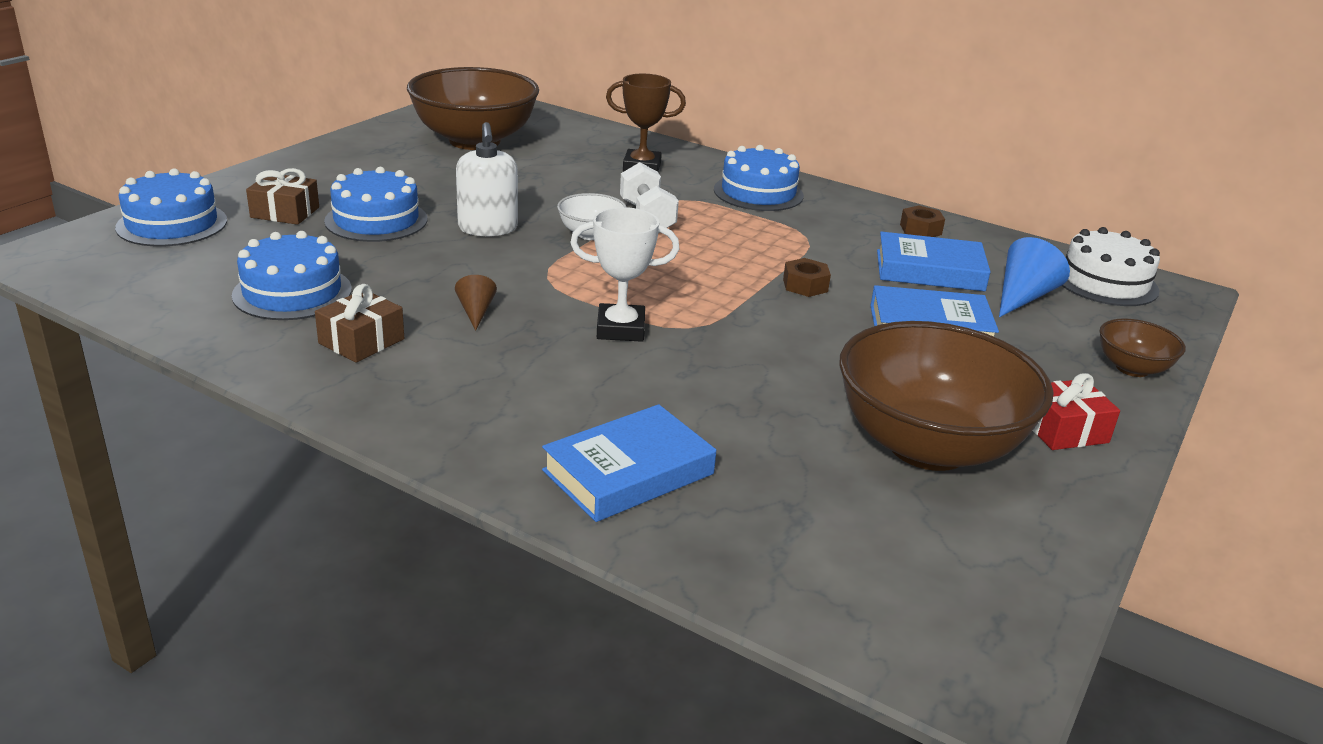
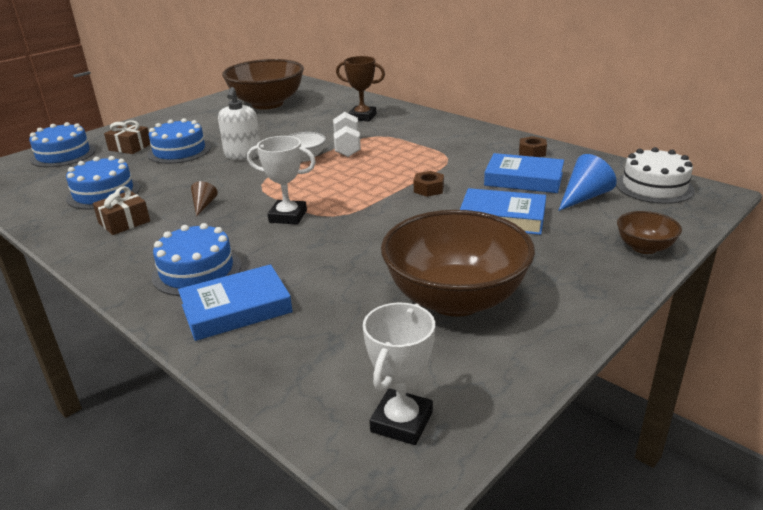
camera: 15 degrees right, 0 degrees up
(758, 193) = (430, 131): blue cake -> blue cake (197, 271)
(947, 615) = (401, 422): none -> white trophy
(1063, 430) = (566, 290): red gift -> none

